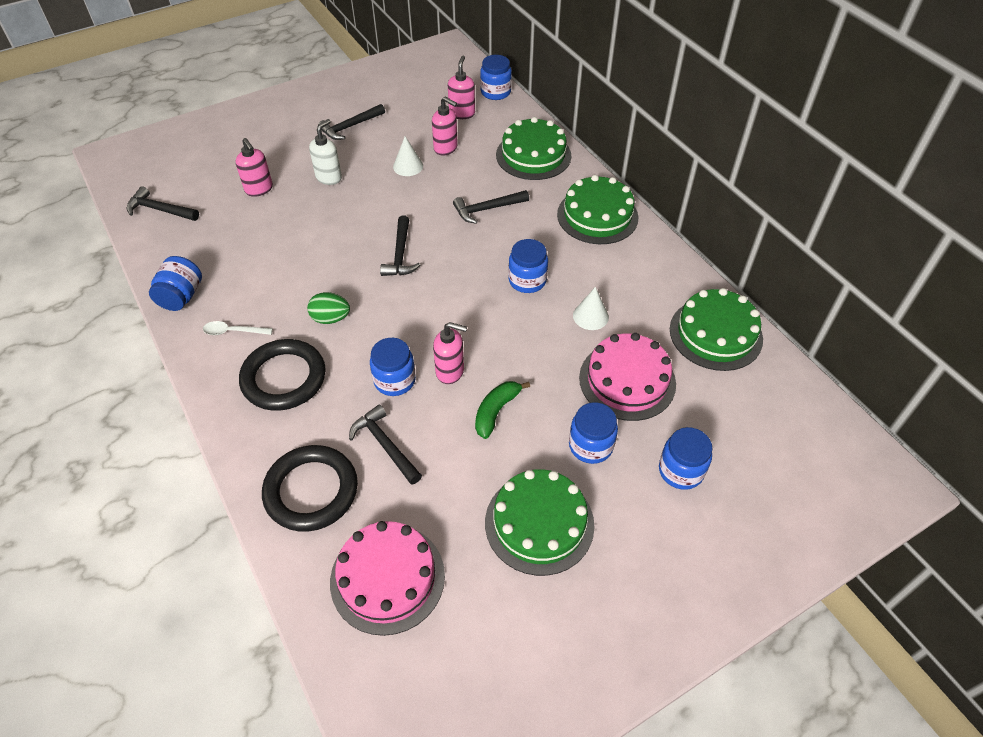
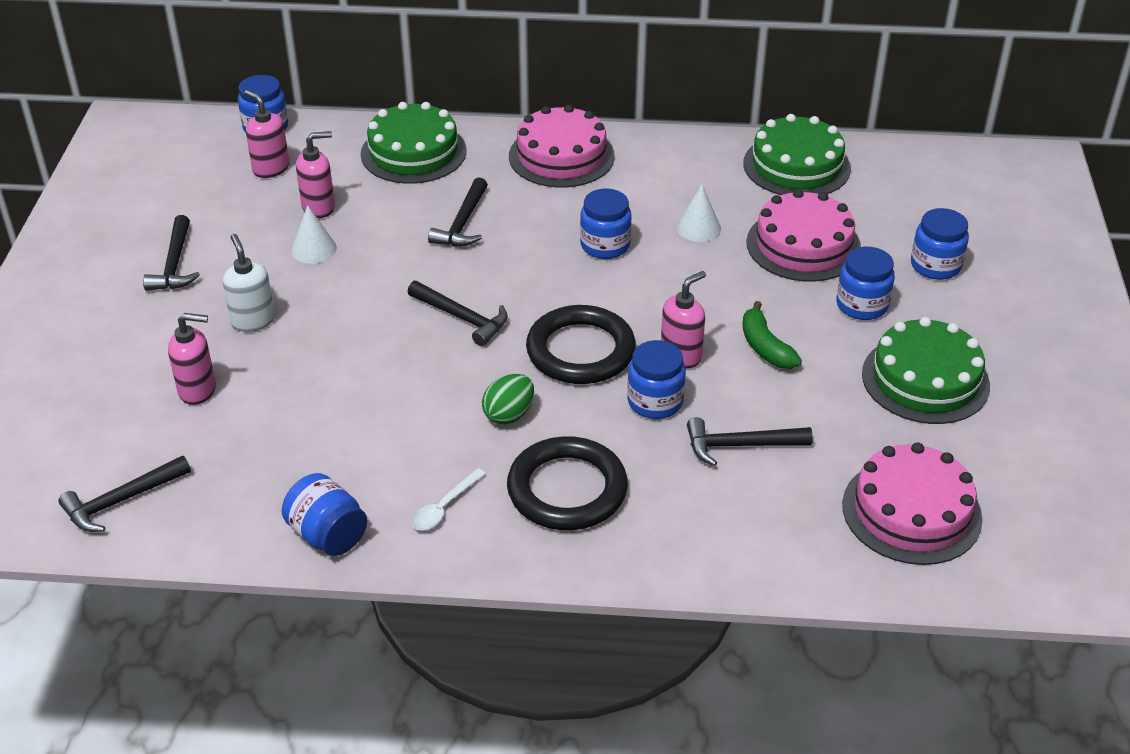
camera: 55 degrees left, 10 degrees down
(311, 491) = (755, 527): black ring -> black ring (580, 351)
(597, 216) = (561, 156): green cake -> pink cake

